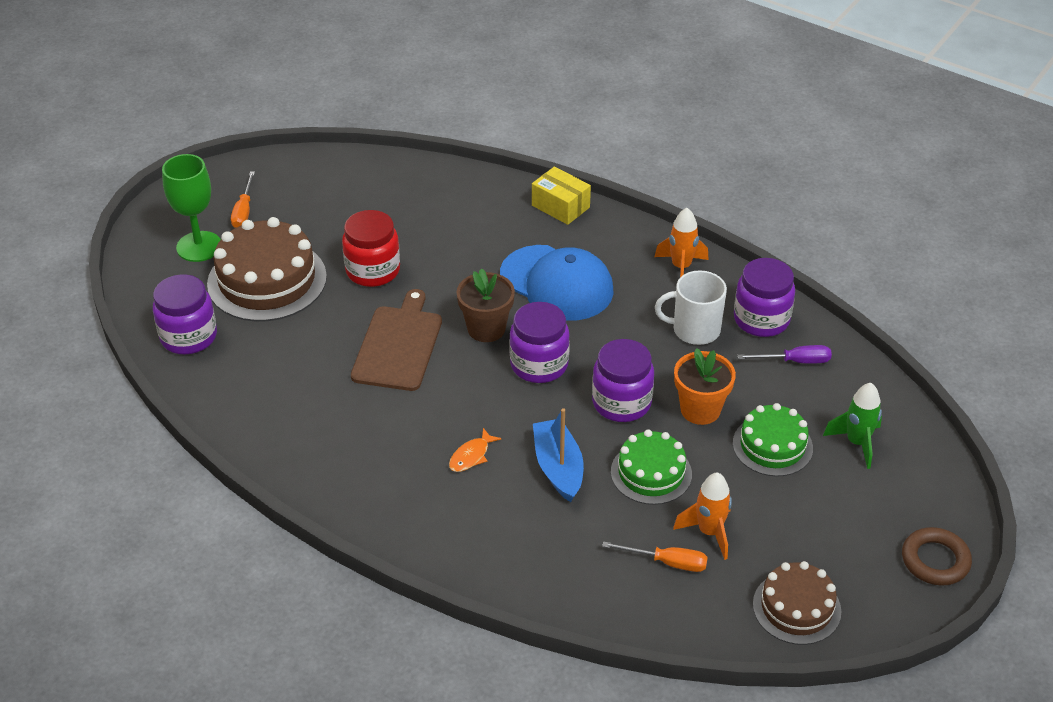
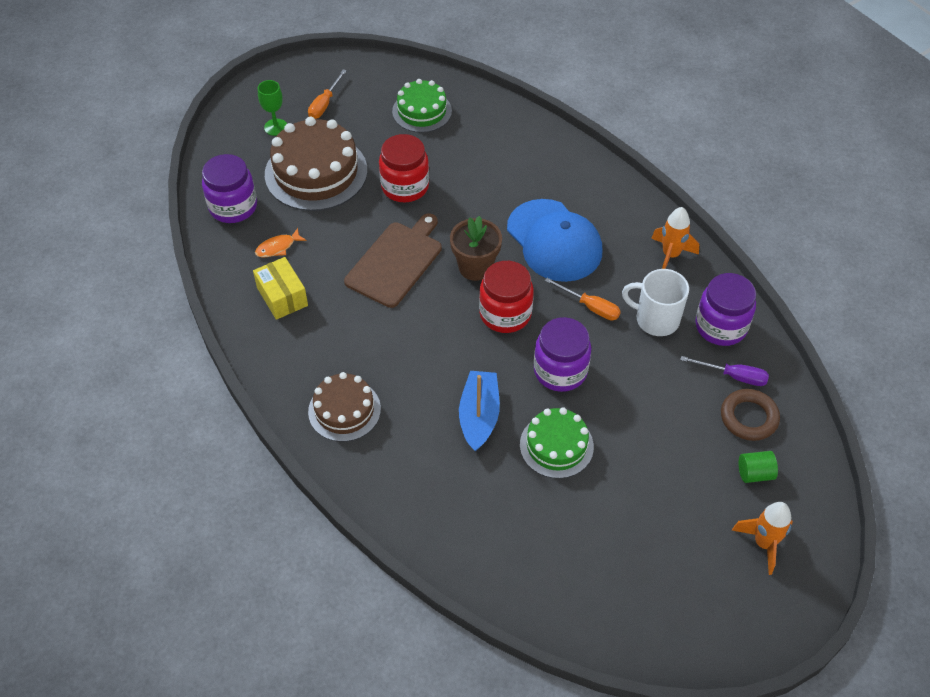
camera: 20 degrees right, 10 degrees up
(199, 246) = (276, 127): green goblet -> green goblet, size x0.61
(471, 456) = (411, 382): orange fish -> orange fish (278, 247)
(539, 365) = (505, 314): purple jar -> red jar
(560, 206) = (590, 168): yellow box -> yellow box (282, 296)
(667, 562) = (532, 535): orange screwdriver -> orange screwdriver (590, 307)
(700, 410) = (626, 398): orange flower pot -> none
(709, 532) = (582, 518): orange rocket -> orange rocket (763, 543)
(772, 446) = (676, 452): green cake -> green cake (422, 111)
(796, 608) = (627, 616): brown cake -> brown cake (344, 410)
(857, 443) = (754, 473): green rocket -> green cylinder
(935, 560) = (775, 613): brown ring -> brown ring (749, 417)

